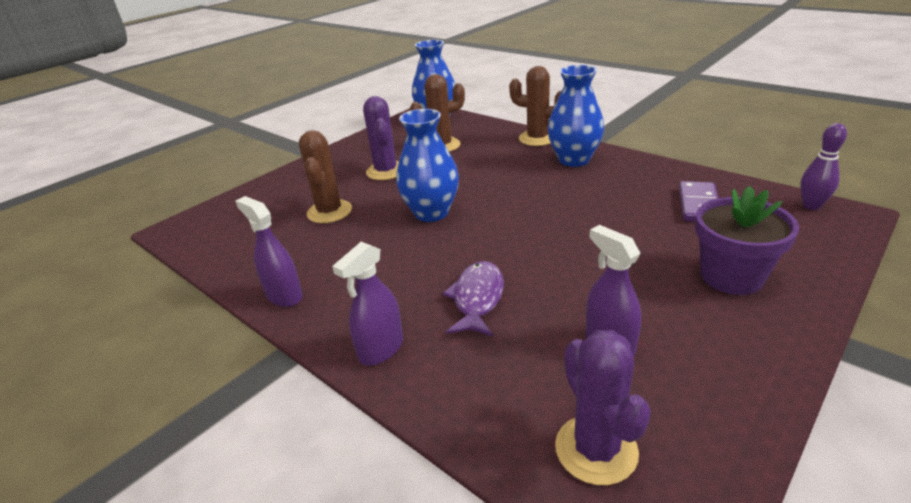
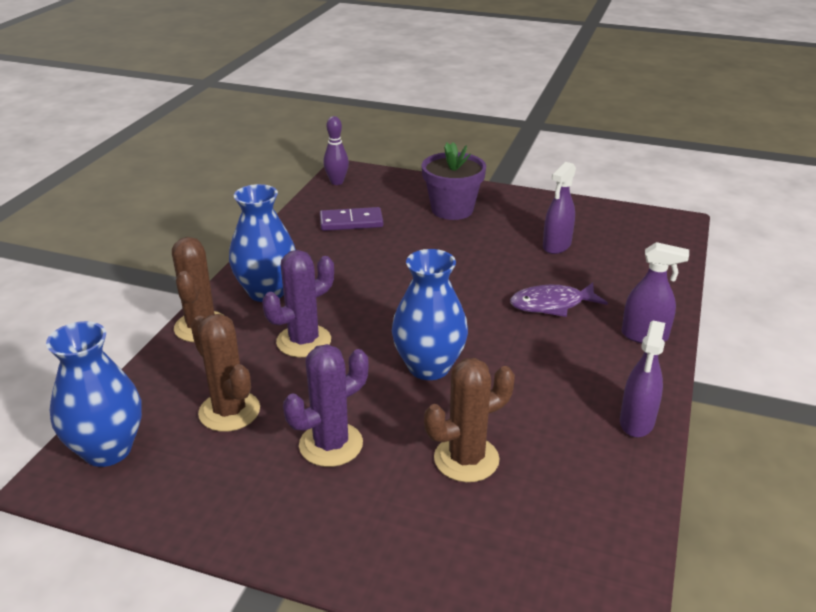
camera: 115 degrees left, 0 degrees up
(596, 449) = (642, 242): purple cactus -> purple cactus (303, 341)

